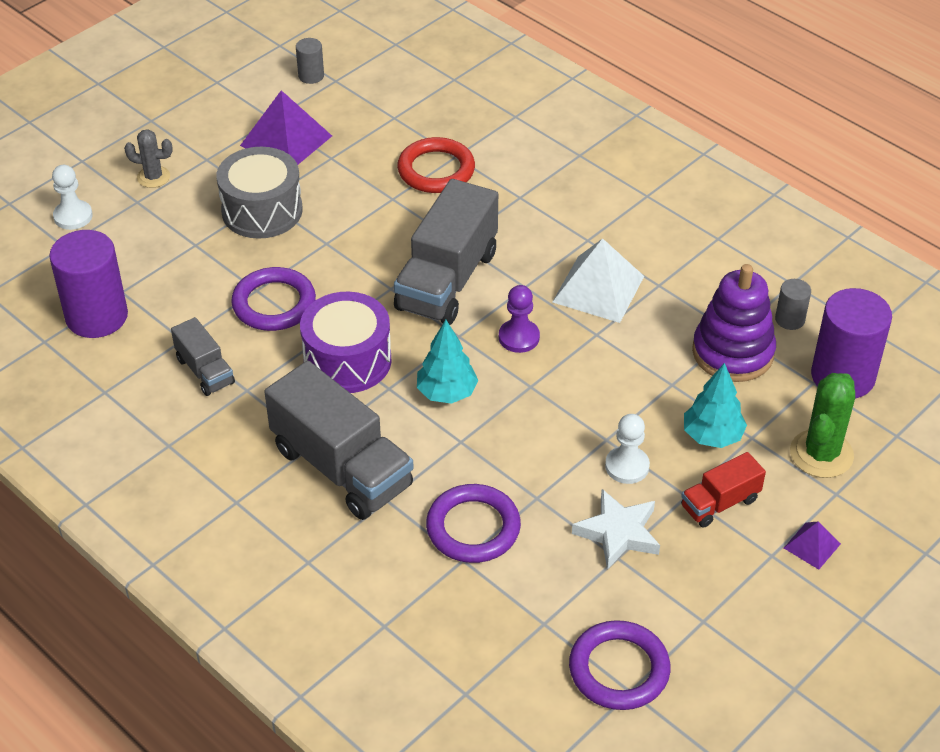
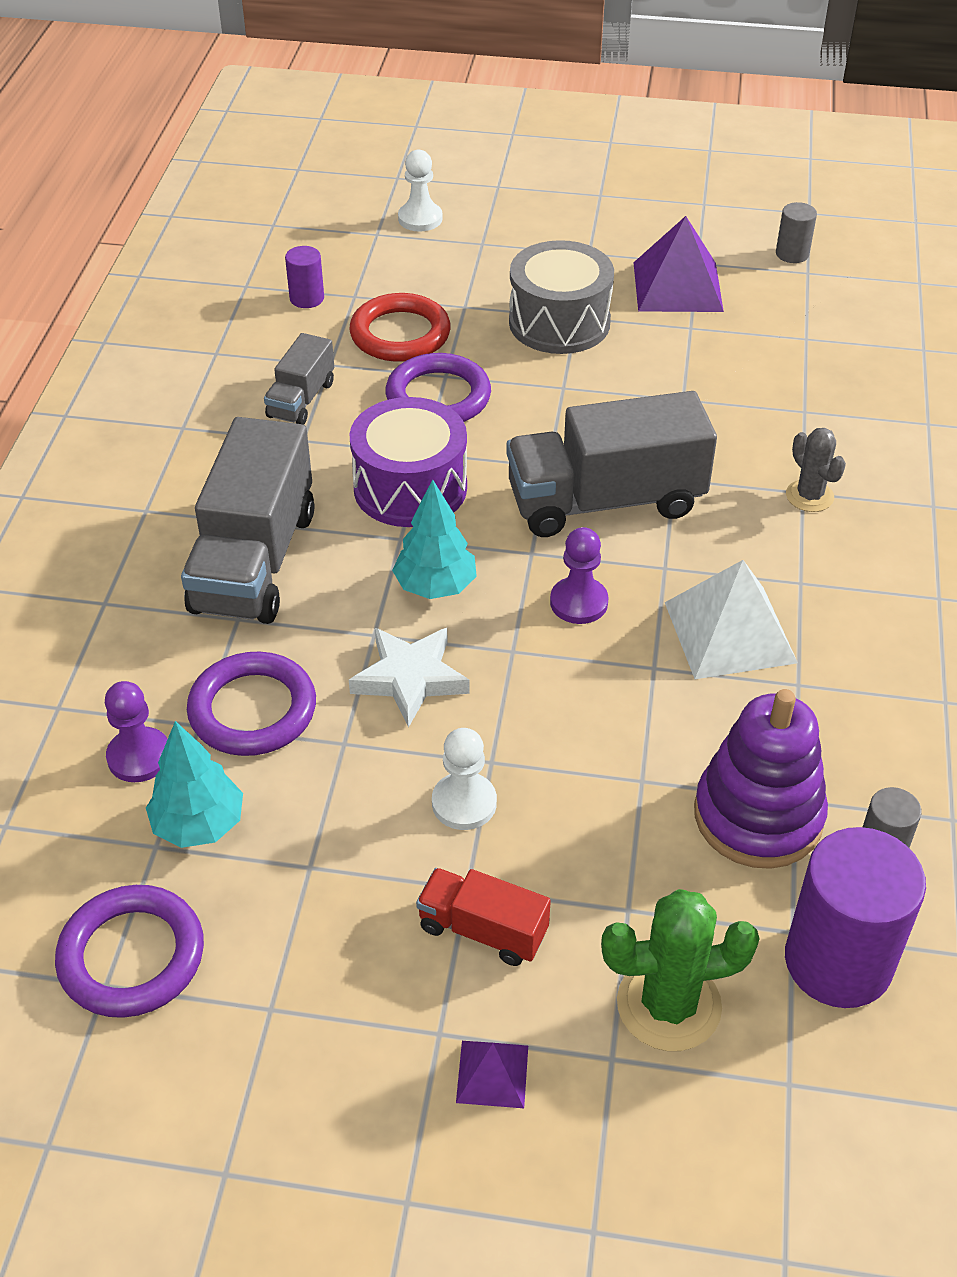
camera: 55 degrees right, 0 degrees up
(97, 316) = (307, 298): purple cylinder -> purple cylinder, size x0.48
(153, 177) = (525, 235): grey cactus -> grey cactus (809, 496)
(436, 170) = (764, 408): red ring -> red ring (400, 334)
(464, 601) = (139, 757): none -> purple pawn
(618, 533) = (349, 848): white star -> white star (410, 678)
(712, 436) = (591, 865): turquoise tree -> turquoise tree (199, 825)

